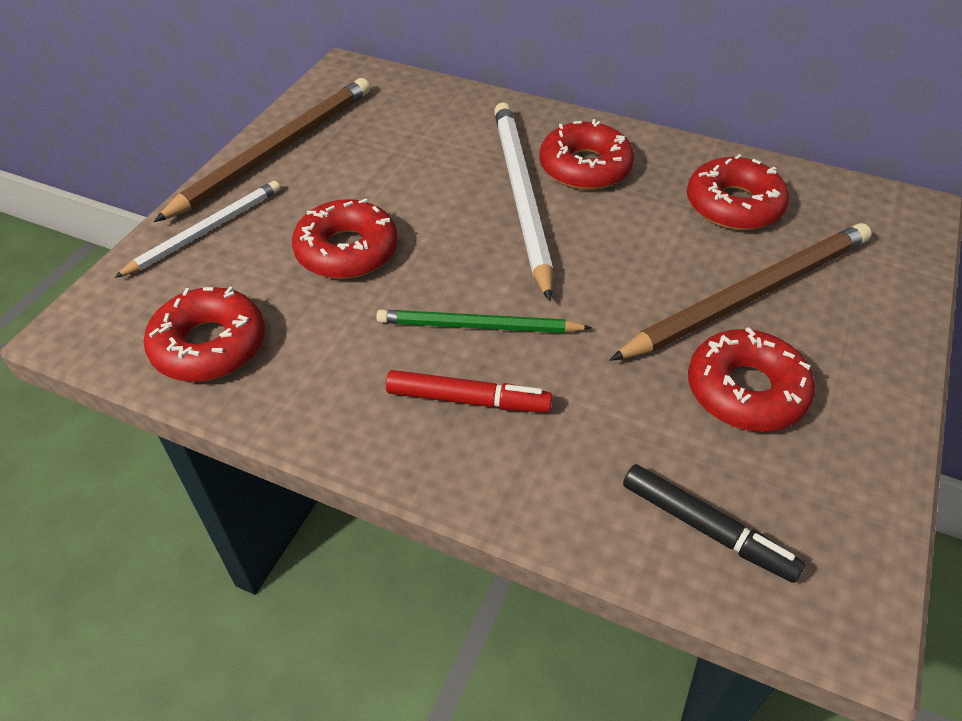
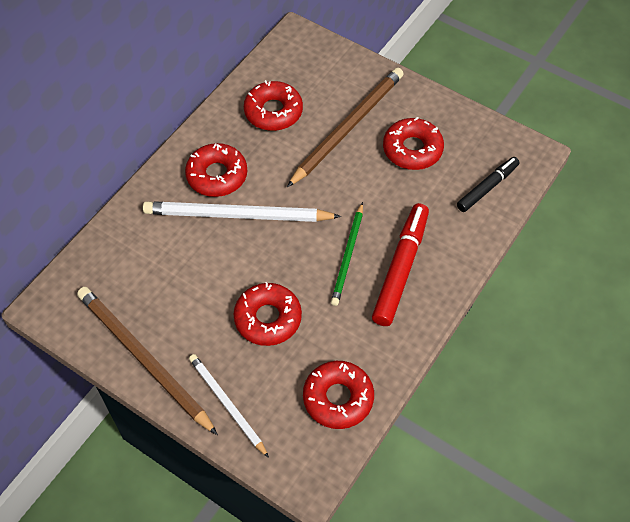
camera: 80 degrees left, 10 degrees up
(468, 400) = (400, 268): red marker -> red marker, size x1.58
(749, 295) = (348, 127): brown pencil -> brown pencil turned 60 degrees clockwise

